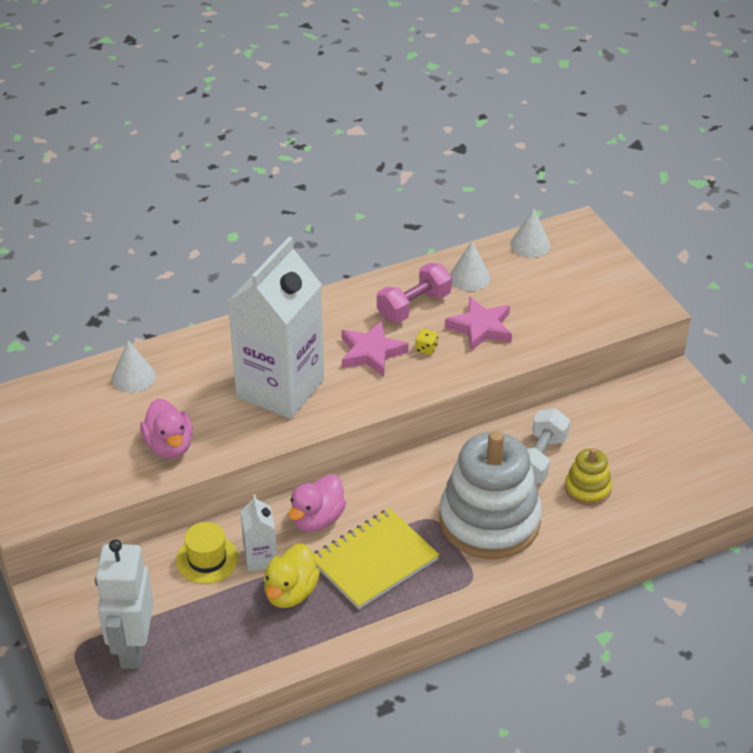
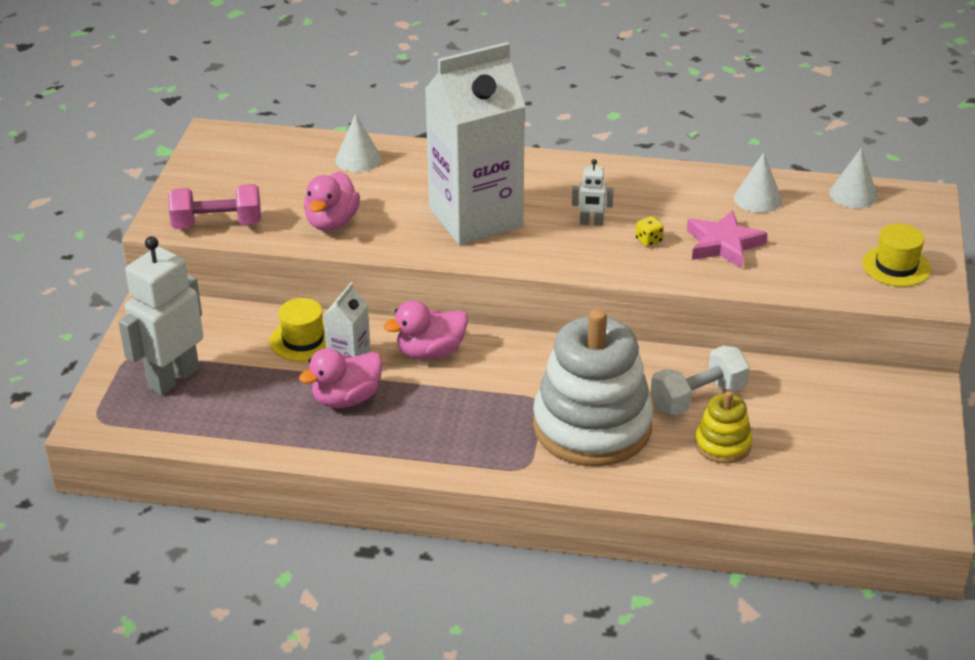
camera: 35 degrees right, 5 degrees down
(290, 592) = (346, 399): yellow duck -> pink duck
(371, 352) = (591, 223): pink star -> white robot
(374, 560) = (447, 408): yellow notebook -> none
(413, 306) = (674, 202): pink dumbbell -> pink dumbbell (217, 224)
(609, 292) = (896, 266): none -> yellow hat

